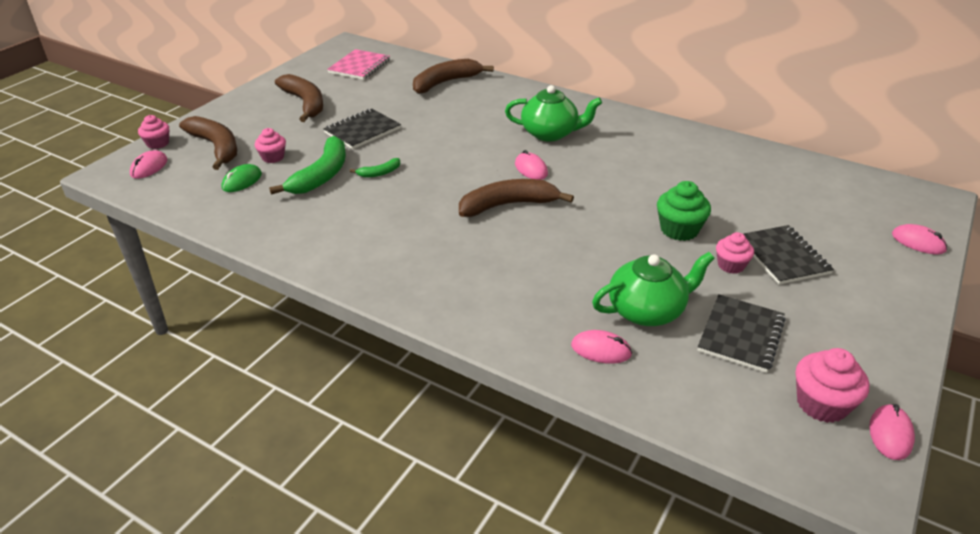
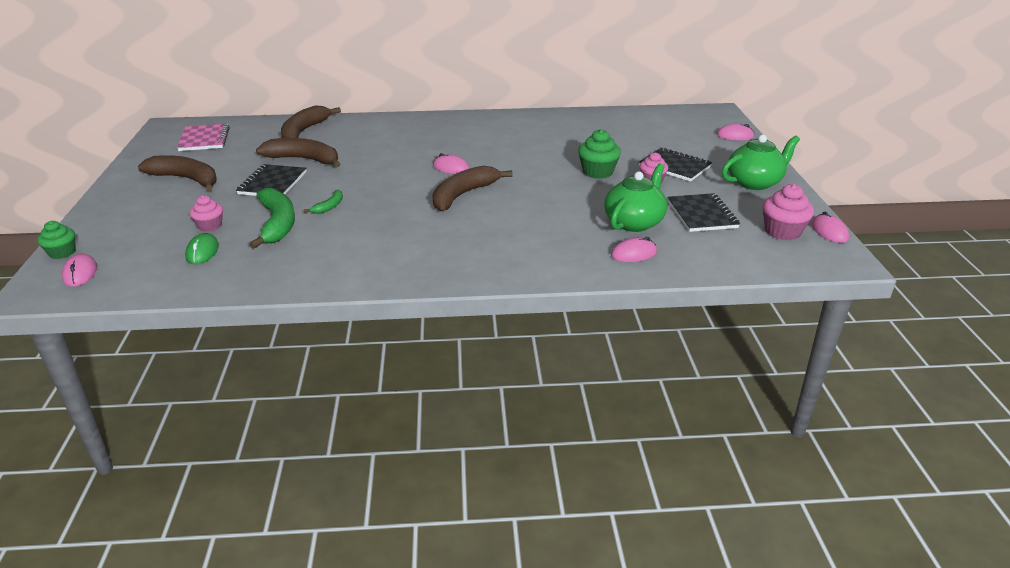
camera: 35 degrees left, 5 degrees down
(158, 143) = (62, 252): pink cupcake -> green cupcake
(216, 147) = (137, 236): brown banana -> brown banana (304, 159)
(550, 133) = (436, 142): green teapot -> green teapot (754, 182)

